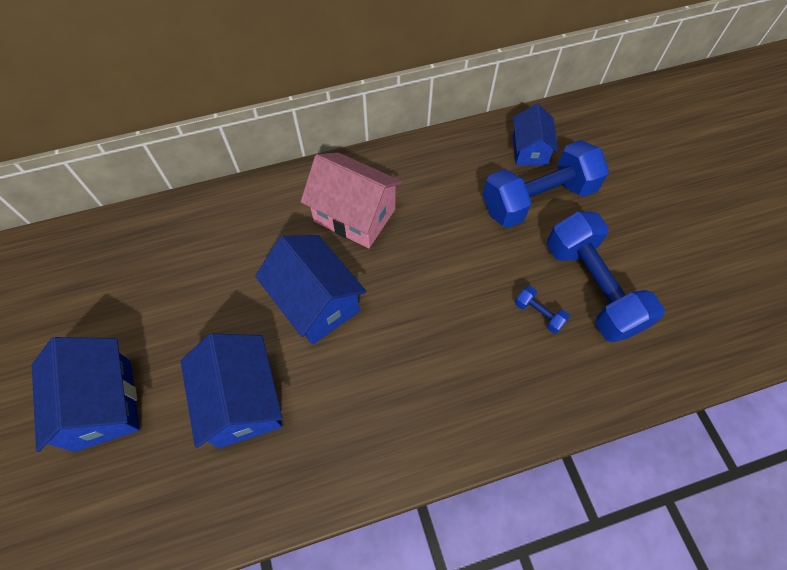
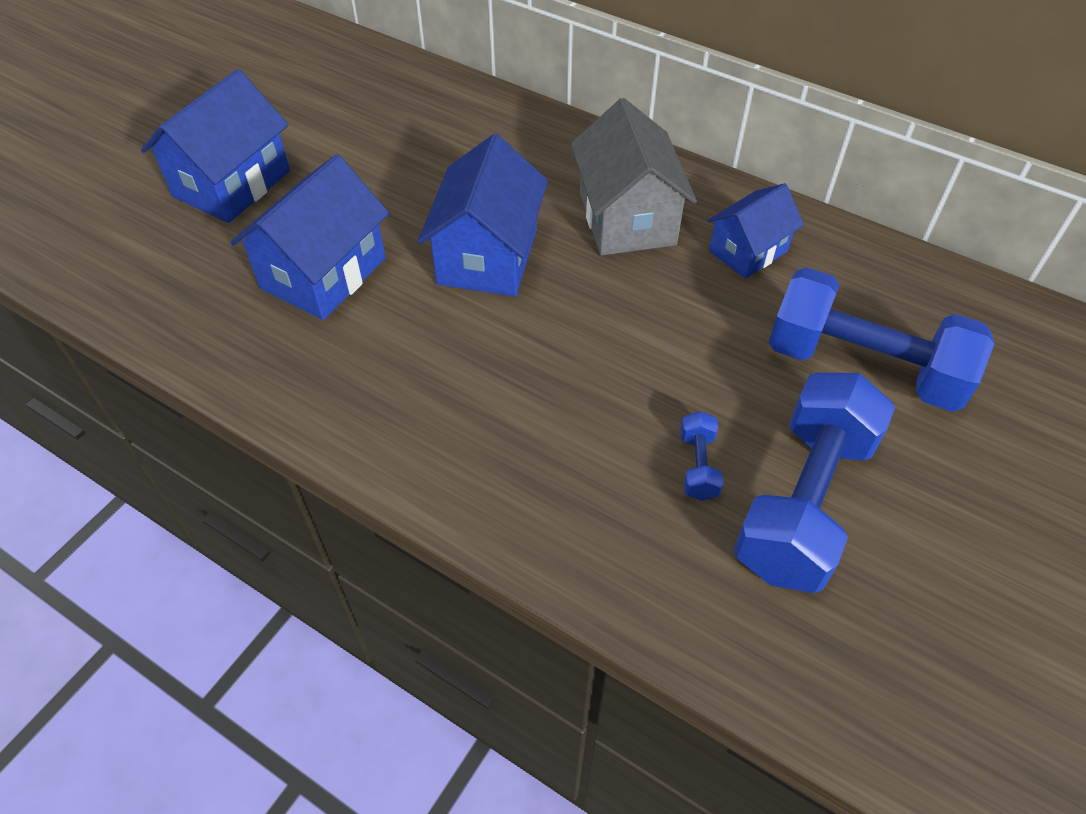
camera: 50 degrees right, 10 degrees down
(354, 215) = (627, 218): pink house -> grey house
(529, 150) = (925, 314): blue house -> blue house (748, 251)

